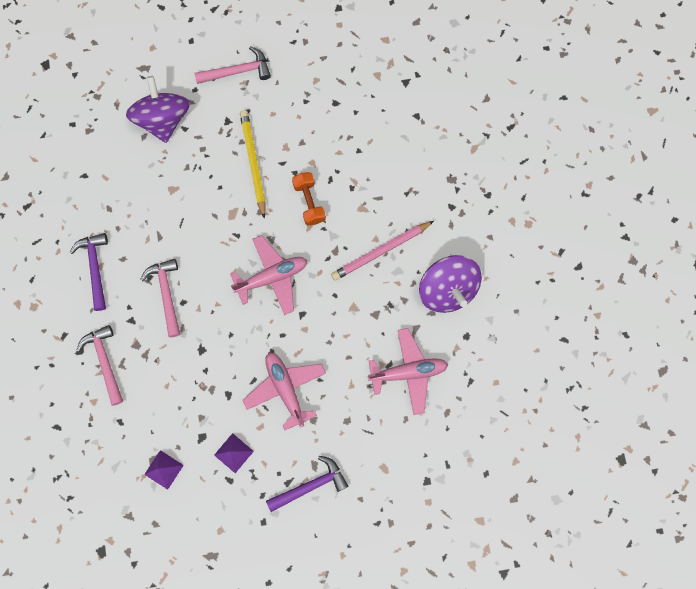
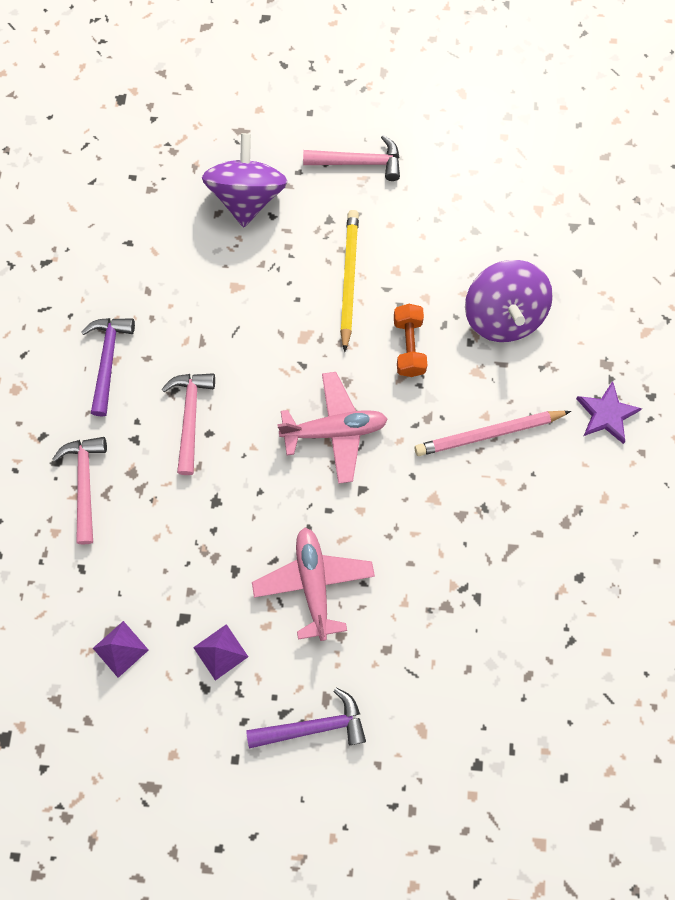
camera: 15 degrees right, 5 degrees down
(408, 372) = (487, 606): pink plane -> none
(447, 289) = (567, 507): purple spinning top -> purple spinning top (503, 316)
(459, 216) = (606, 414): none -> purple star

